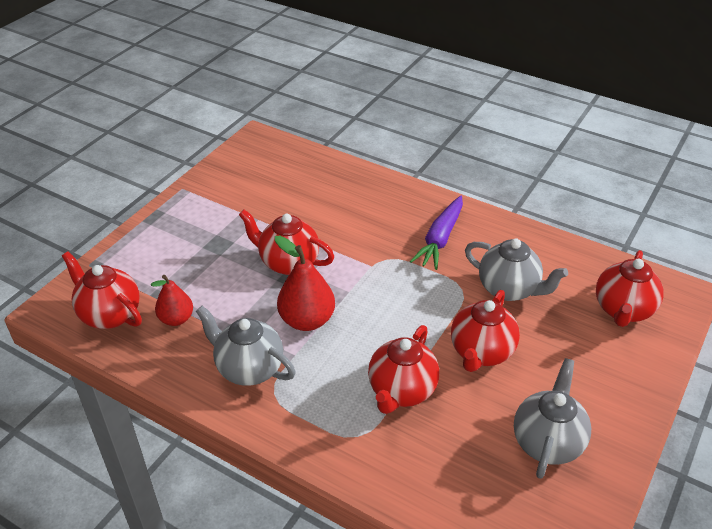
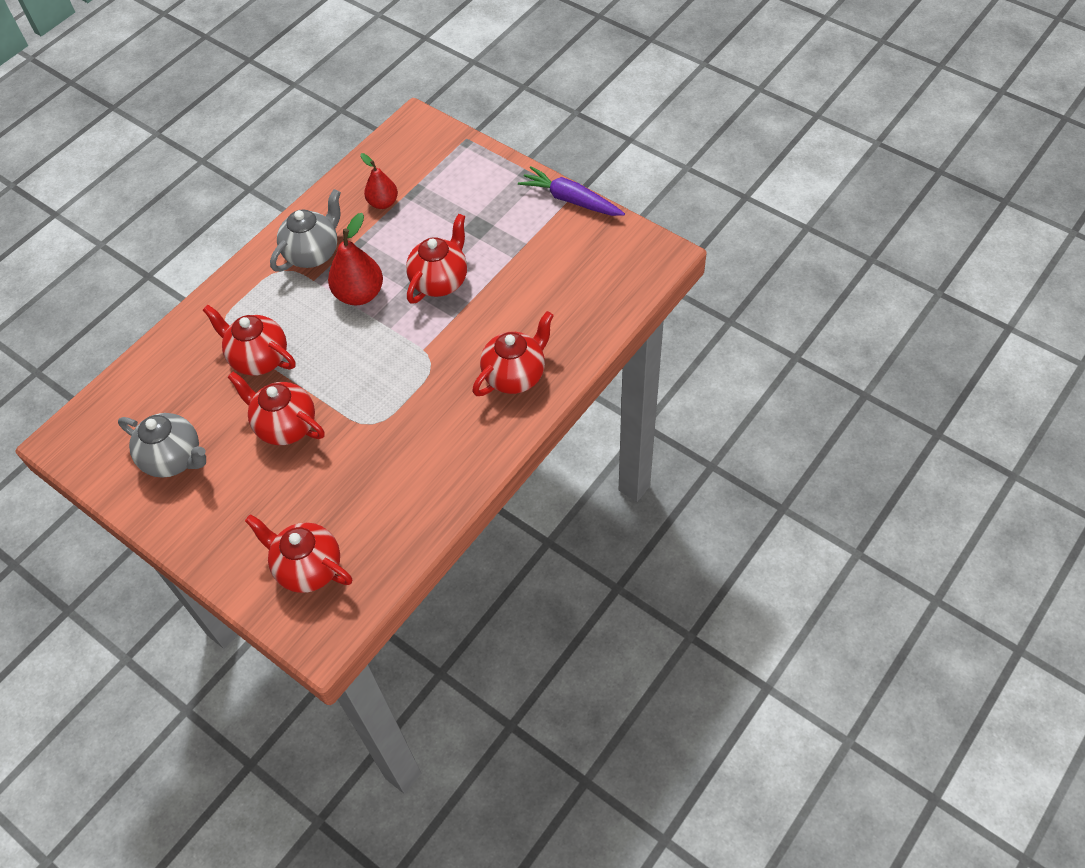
camera: 100 degrees right, 15 degrees up
(109, 314) = (399, 159): red teapot -> red teapot (515, 375)
(440, 239) = (453, 414): purple carrot -> purple carrot (571, 200)
(509, 289) = (362, 466): grey teapot -> none

